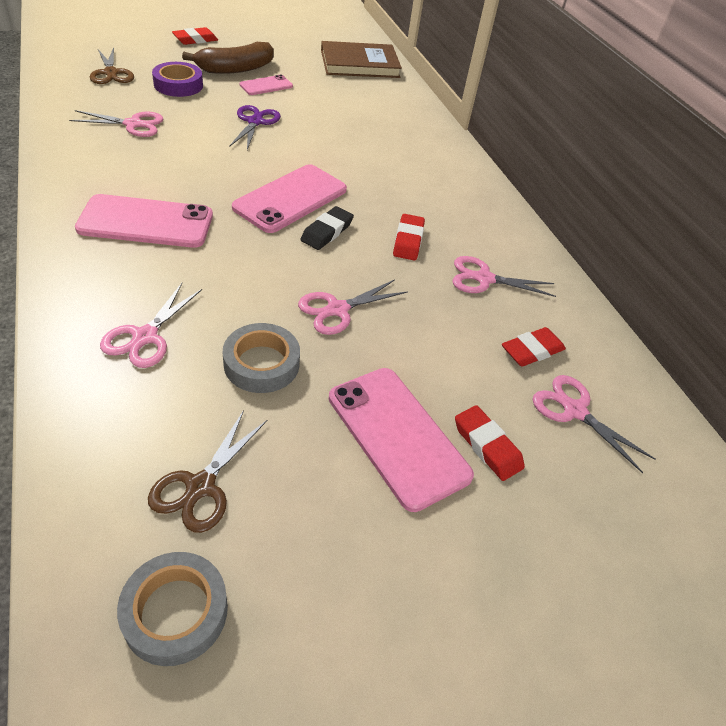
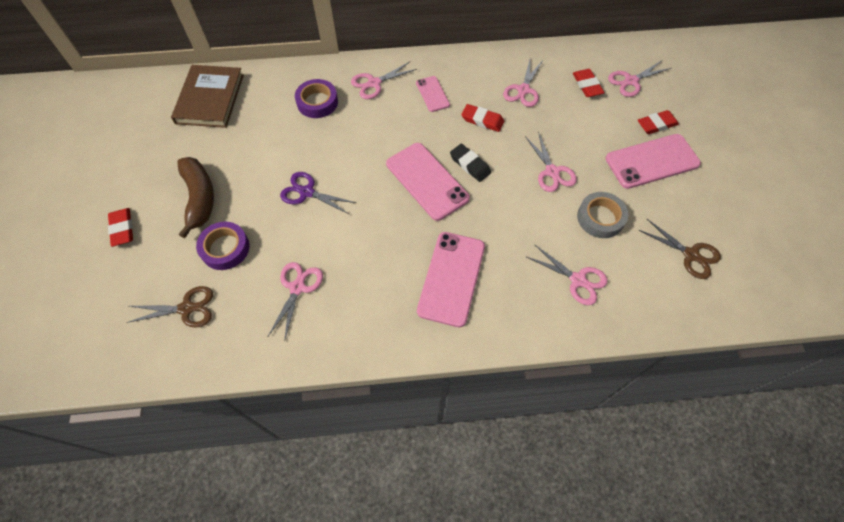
camera: 70 degrees left, 15 degrees up
(175, 612) = (761, 269): grey tape -> none
(266, 86) = (240, 177): pink phone -> pink phone (432, 94)
(382, 120) = (317, 102): none -> purple tape
(429, 154) = (374, 83): none -> pink scissors

